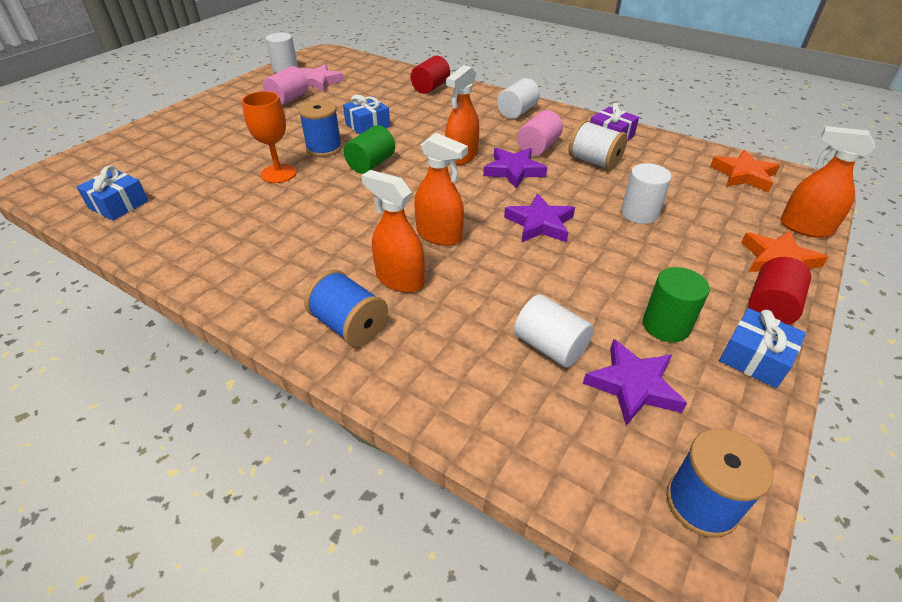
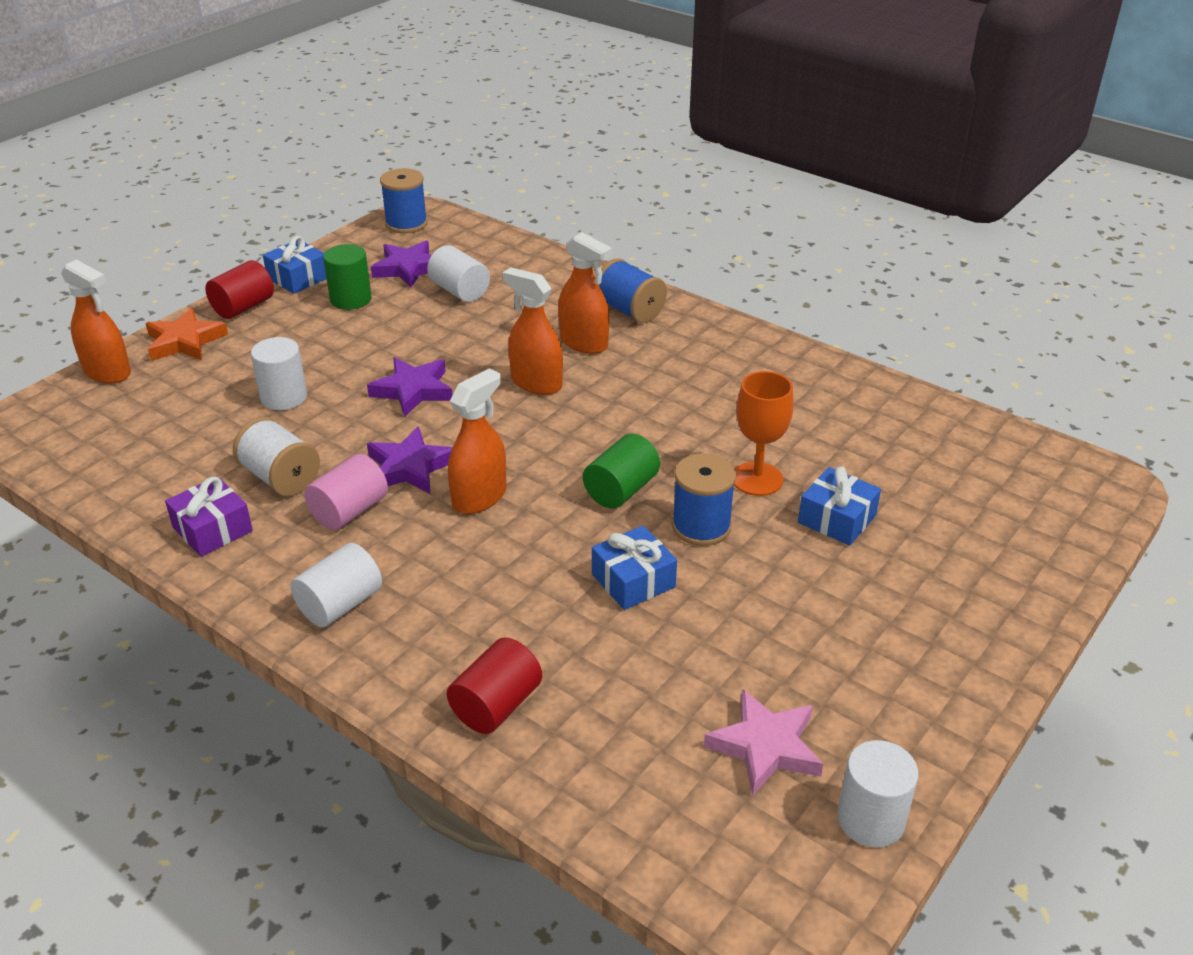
camera: 175 degrees left, 5 degrees down
(118, 204) = (950, 439): blue gift -> blue gift (837, 519)
(288, 99) = (811, 674): pink cylinder -> none
(743, 175) = (87, 444): orange star -> none

